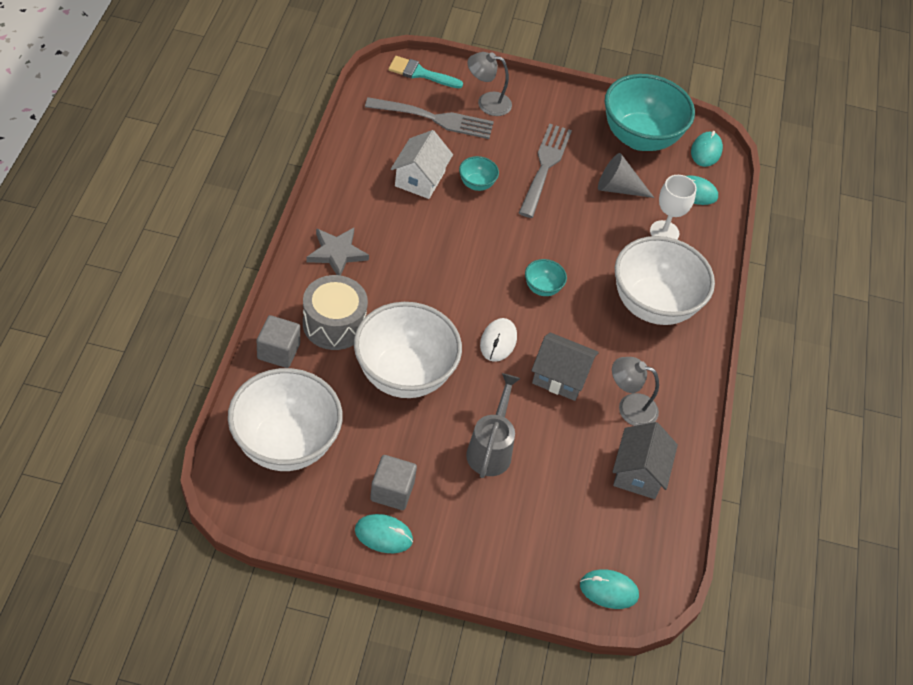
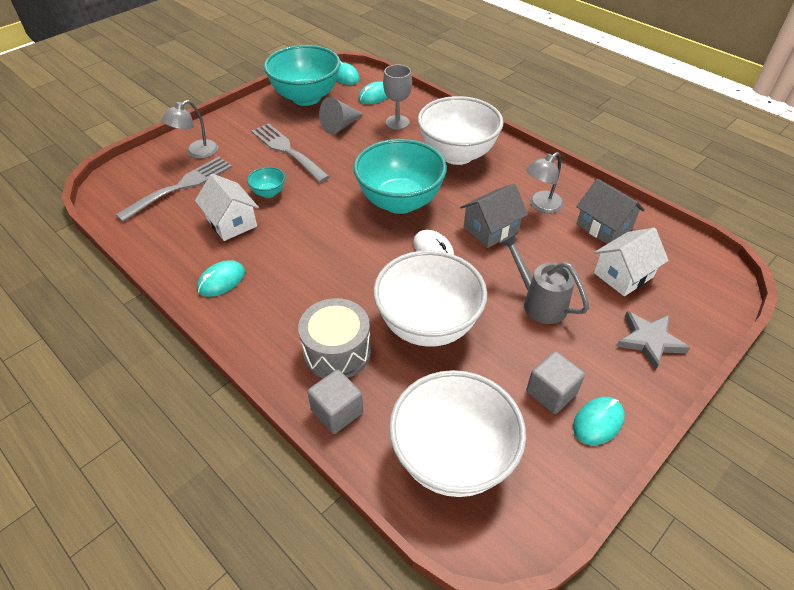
camera: 50 degrees left, 5 degrees down
(337, 253) = (260, 313): grey star -> grey star (649, 340)
(420, 73) = (126, 174): turquoise brush -> none
(542, 288) = (399, 202): turquoise bowl -> turquoise bowl, size x2.36
(578, 509) = (623, 275): none -> white house
(608, 590) = (708, 292): turquoise mouse -> turquoise mouse (221, 280)
(664, 232) = (397, 122): white goblet -> grey goblet

